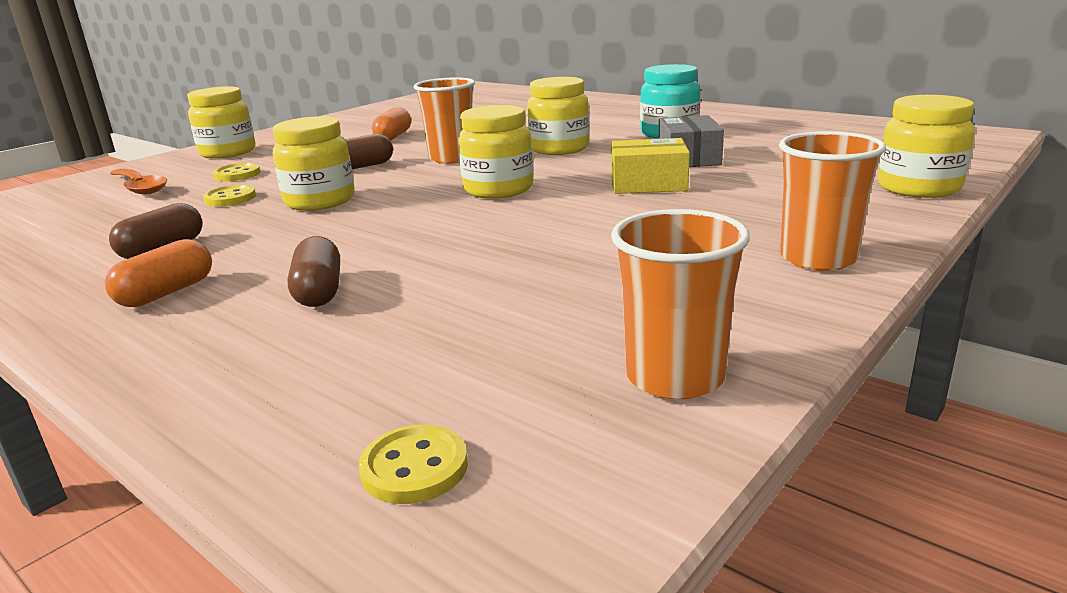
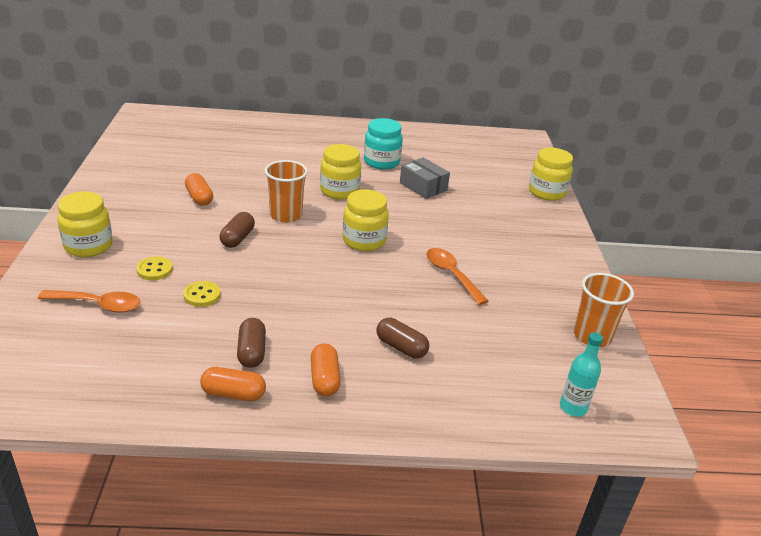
camera: 45 degrees left, 10 degrees up
(64, 276) = (233, 394): none -> orange capsule
(320, 201) = (273, 280): yellow jar -> none
(414, 467) = (573, 408): yellow button -> turquoise bottle
(554, 240) = (451, 275): none -> orange spoon
(648, 184) = (433, 216): yellow box -> none
(818, 258) = (563, 255): orange cup -> none

